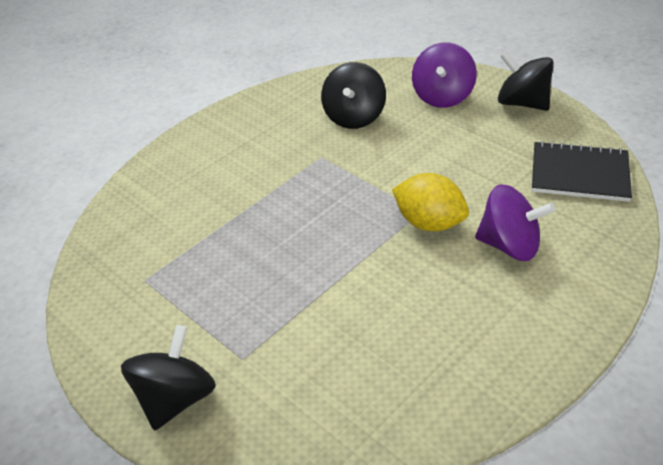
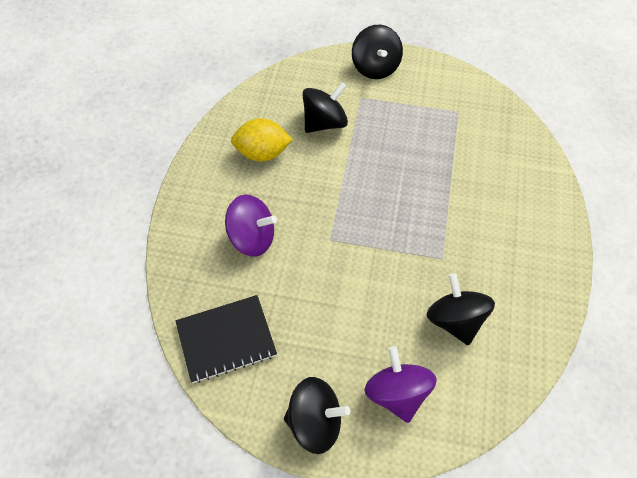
camera: 145 degrees right, 15 degrees up
(324, 344) = (324, 123): none -> black spinning top
(429, 223) = (317, 232): yellow lemon -> yellow lemon (262, 153)
(509, 245) = (252, 238): purple spinning top -> purple spinning top turned 150 degrees counterclockwise

